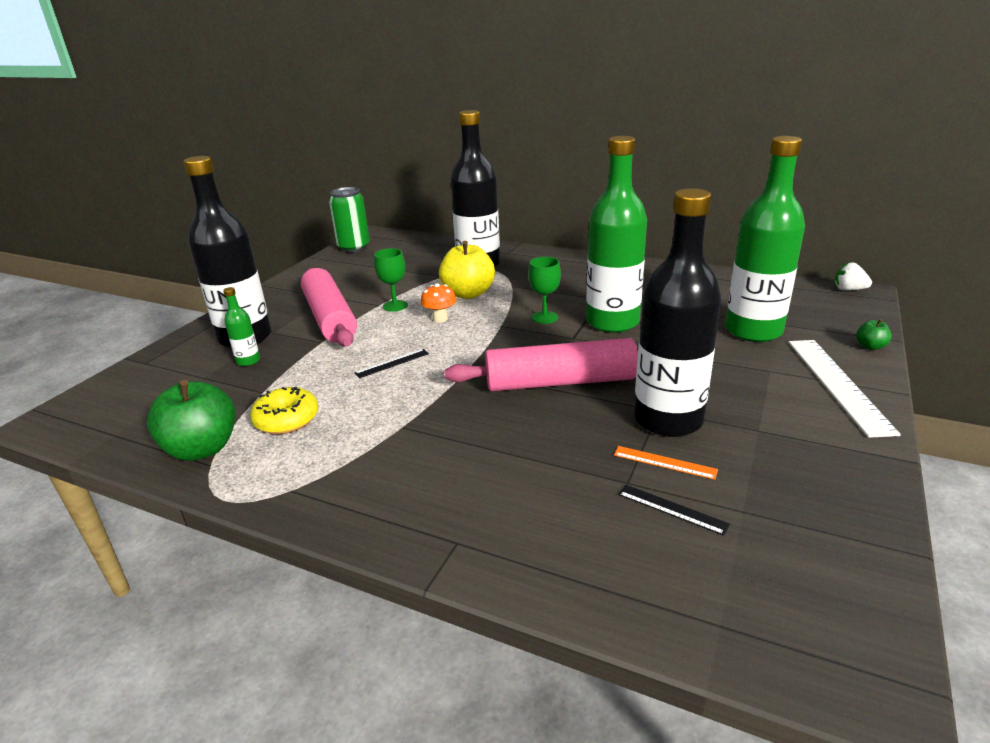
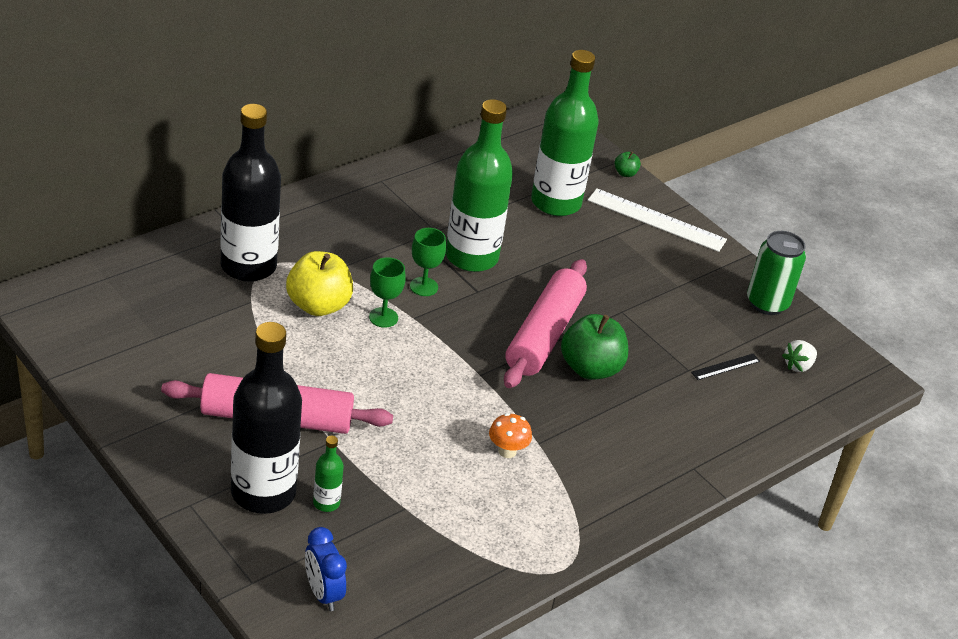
camera: 70 degrees left, 10 degrees up
(141, 391) = (323, 593): none -> blue clock
(202, 449) = (478, 567): green apple -> green apple (590, 368)
(287, 420) = (471, 505): yellow donut -> none
(354, 248) = (65, 331): green can -> green can (767, 303)
(392, 363) = (425, 411): black ruler -> none
(395, 306) = (294, 363): green goblet -> green goblet (383, 317)
(440, 319) = (359, 347): orange mushroom -> orange mushroom (507, 451)
(664, 462) = (681, 343): orange ruler -> none
(668, 420) = (637, 314): black bottle -> none
(848, 289) = (537, 117): white strawberry -> white strawberry (798, 366)

